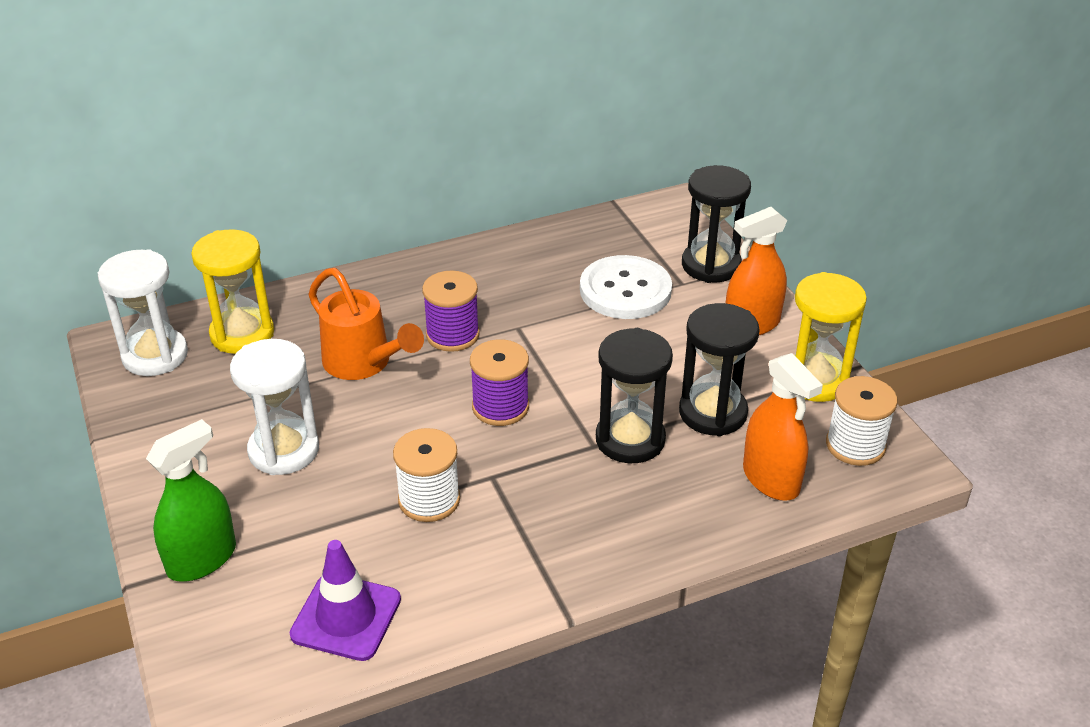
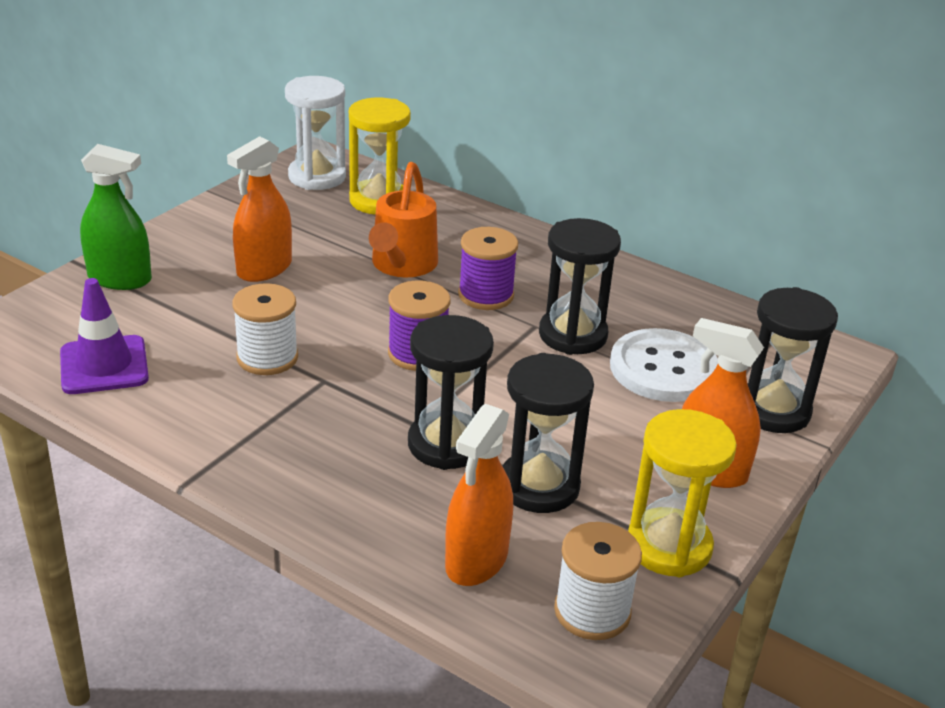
camera: 55 degrees right, 5 degrees down
(284, 450) = (264, 269): white hourglass -> orange spray bottle
(547, 314) = (572, 335): none -> black hourglass

